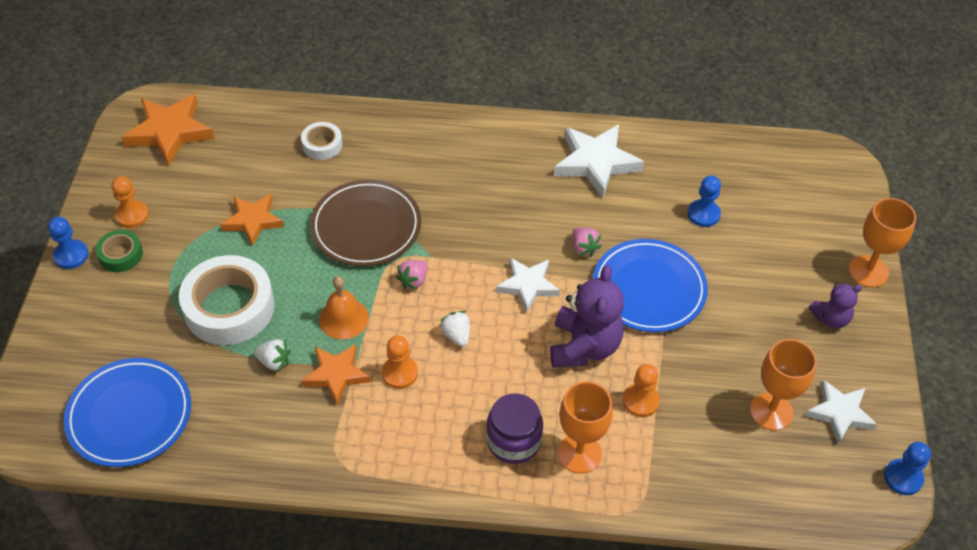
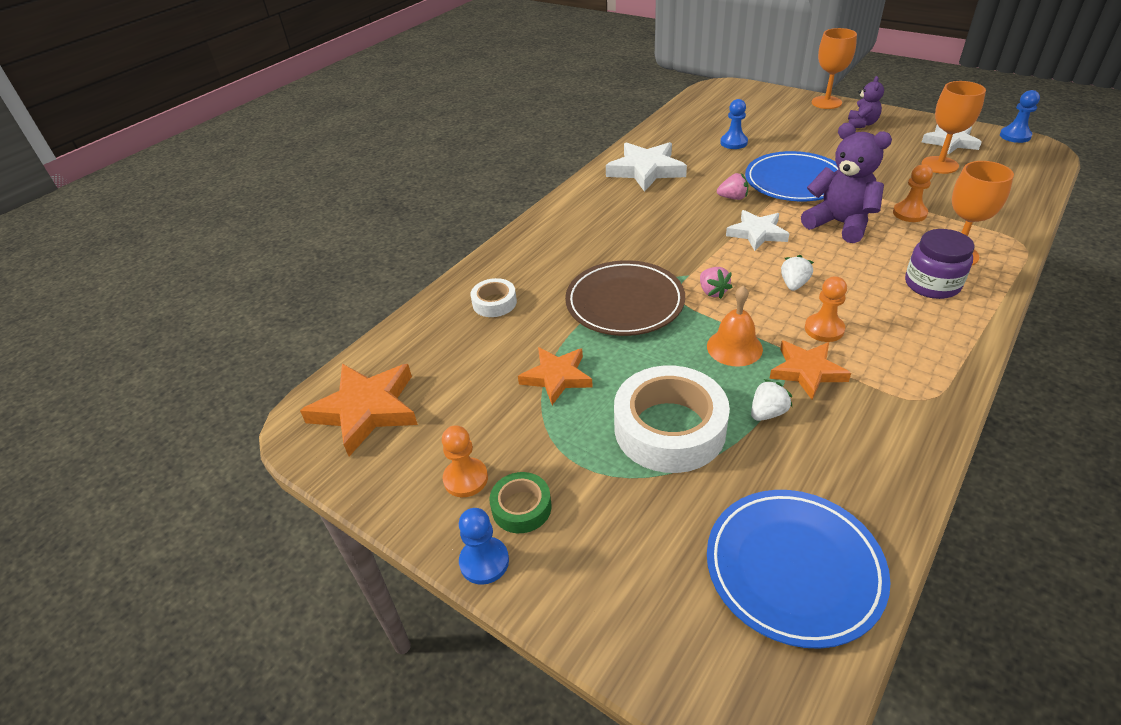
camera: 55 degrees left, 10 degrees down
(456, 335) = (794, 284): white strawberry -> white strawberry turned 105 degrees clockwise

